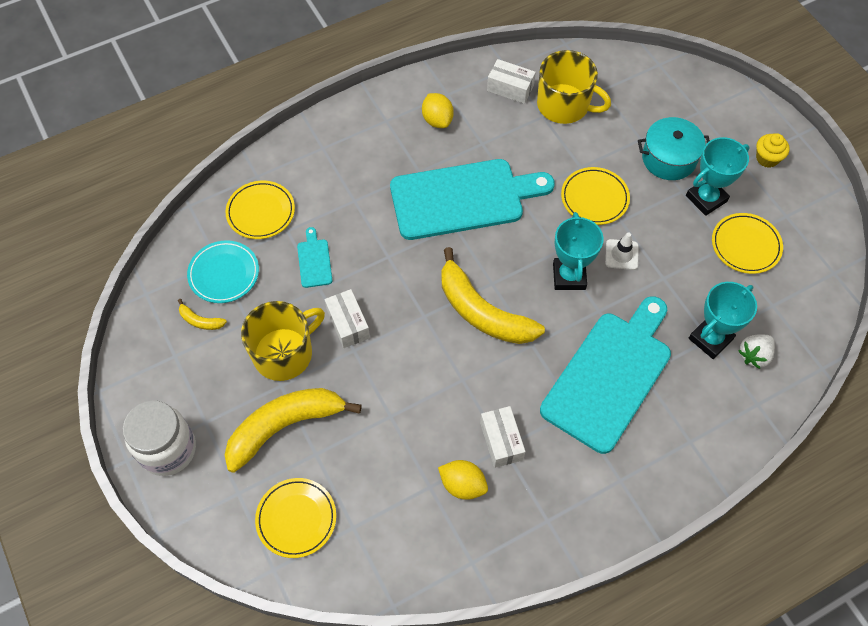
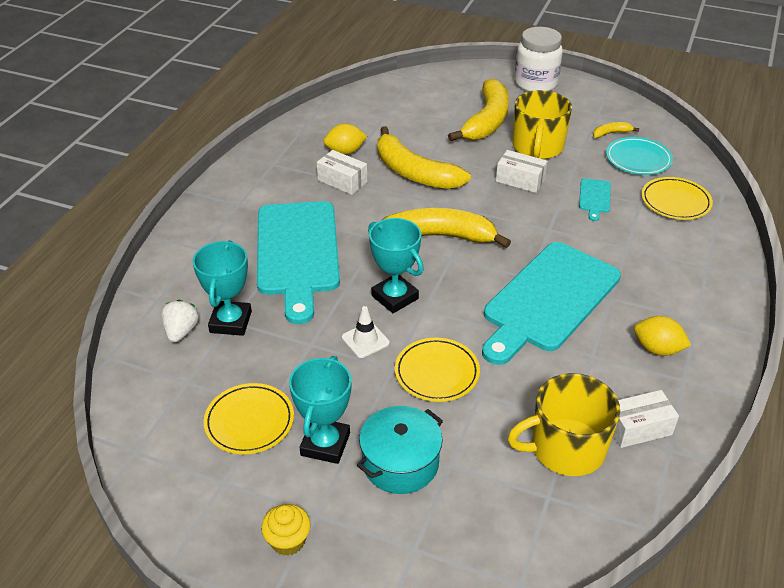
camera: 140 degrees right, 20 degrees down
(296, 518) = (426, 96): yellow plate -> none
(314, 261) = (594, 197): turquoise cutting board -> turquoise cutting board turned 60 degrees clockwise
(427, 403) = (414, 172): none -> yellow banana

